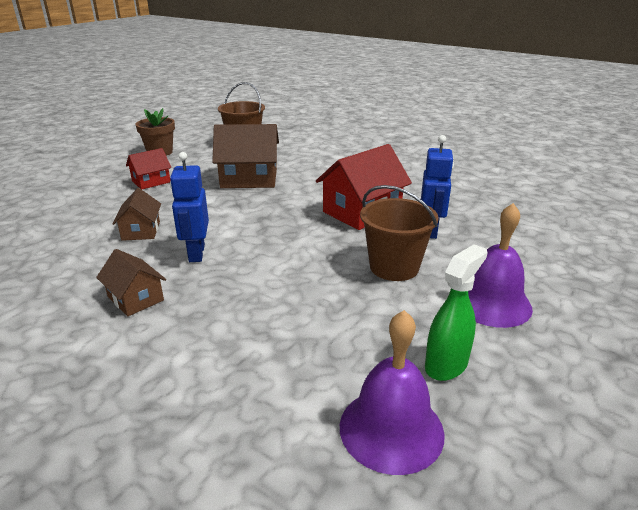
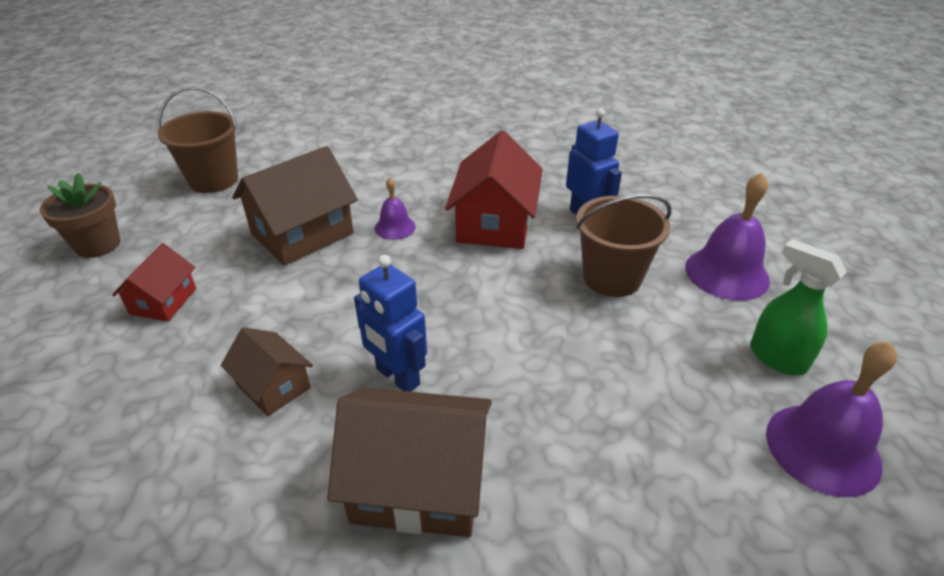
camera: 40 degrees left, 10 degrees up
(135, 298) = (418, 483): brown house -> brown house, size x1.77
(300, 193) = (395, 227): none -> purple bell
(446, 365) = (776, 358): green spray bottle -> green spray bottle turned 45 degrees counterclockwise

